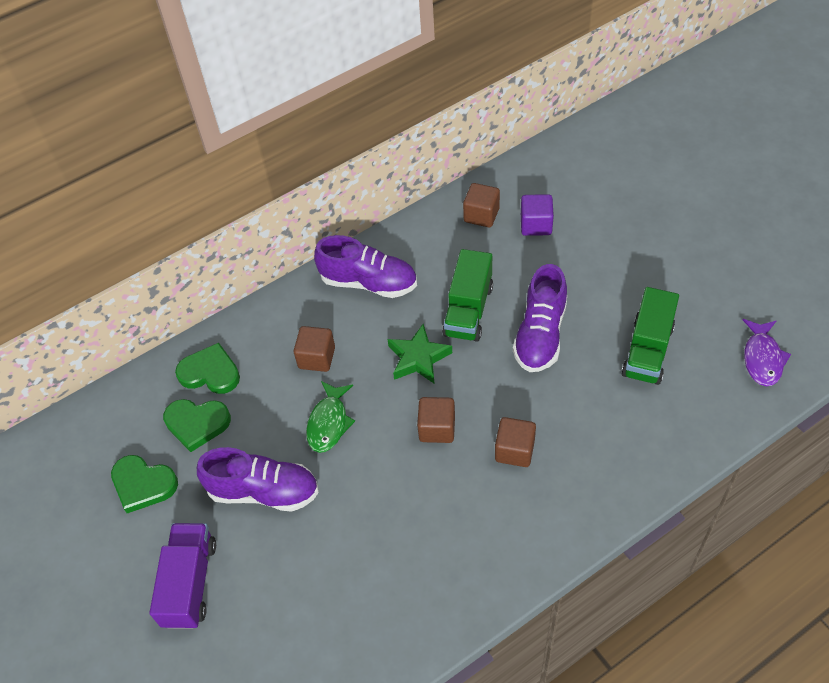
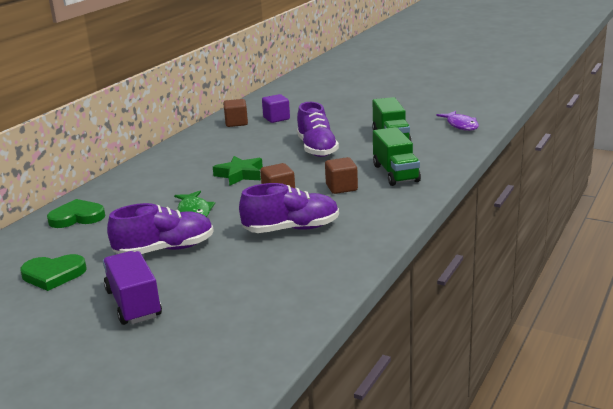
camera: 30 degrees left, 30 degrees down
(197, 424) = (82, 239): green heart -> none
(317, 358) = (161, 192): brown cube -> none
(368, 282) = (177, 159): purple shoe -> purple shoe (291, 229)
(468, 310) = (259, 152): green truck -> green truck (395, 173)

